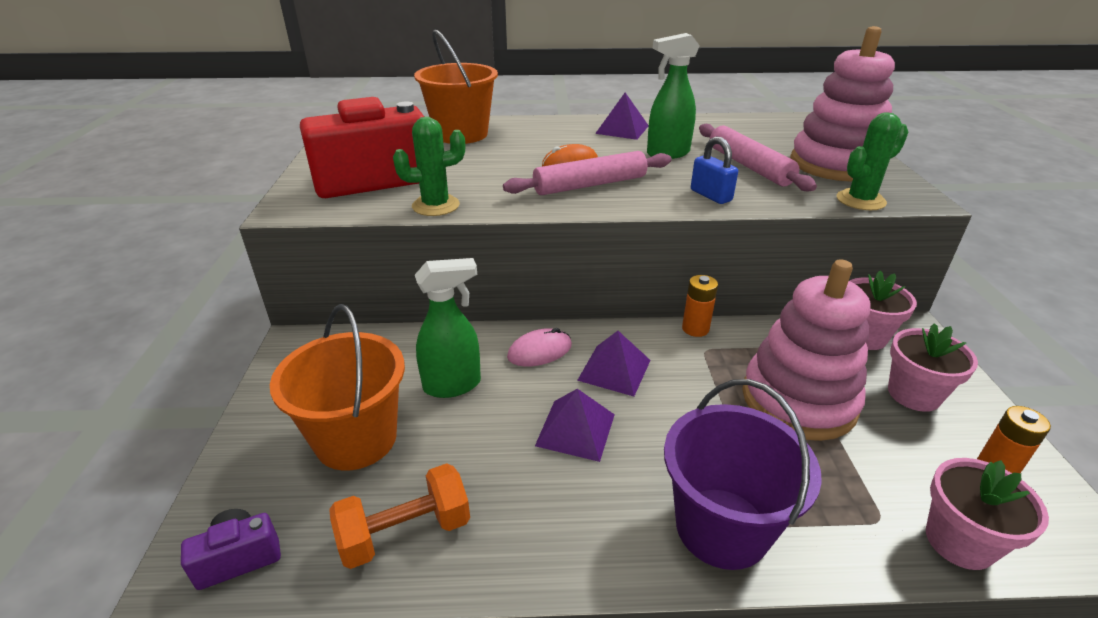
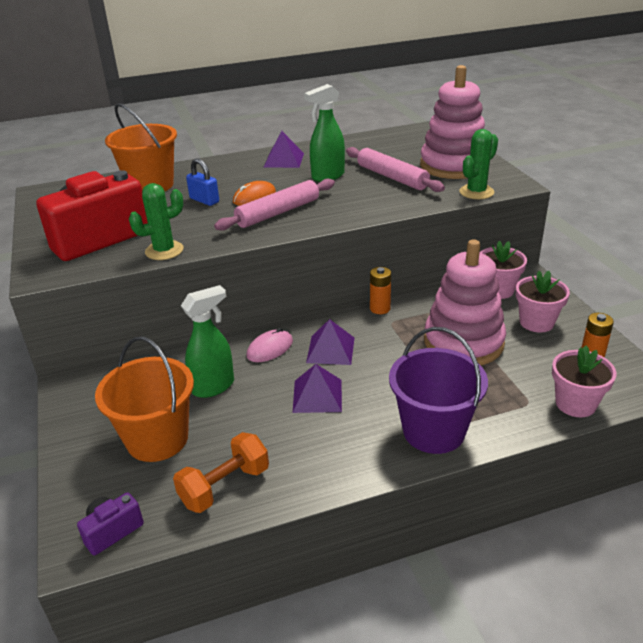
camera: 15 degrees left, 0 degrees up
(711, 195) = (371, 206): blue padlock -> blue padlock (204, 200)

